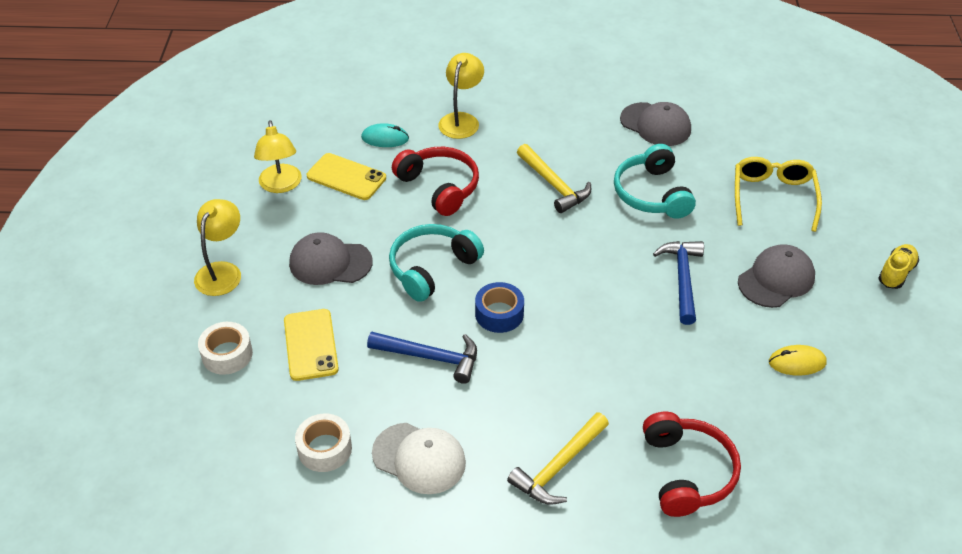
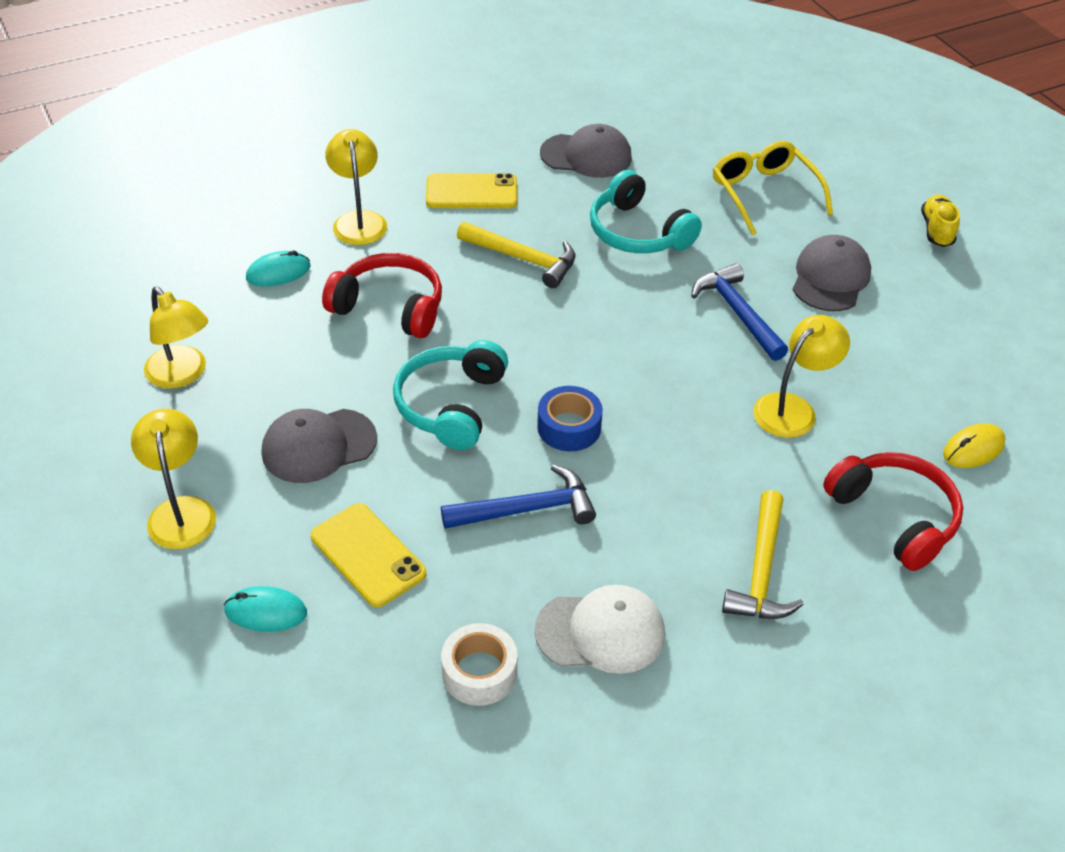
camera: 30 degrees left, 0 degrees up
(227, 354) = (266, 612): white tape -> turquoise mouse
(346, 177) = (262, 335): yellow phone -> yellow phone (471, 192)
(671, 364) = (793, 408): none -> yellow lamp
(797, 362) = (913, 357): yellow mouse -> yellow mouse (973, 449)

